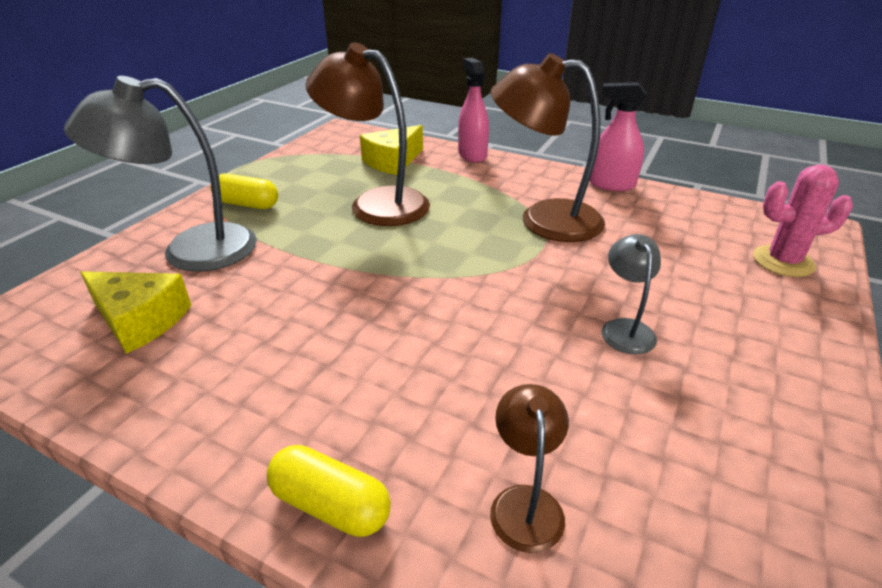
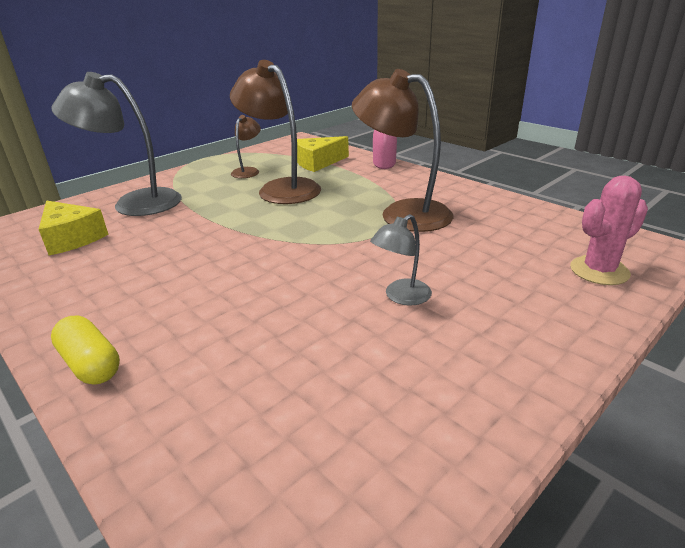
camera: 20 degrees right, 5 degrees down
(247, 204) = (193, 180): yellow capsule -> none
(525, 503) = (217, 393): brown lamp -> brown lamp (248, 171)
(611, 184) = (485, 195): pink spray bottle -> none
(625, 328) = (401, 297): grey lamp -> grey lamp turned 150 degrees counterclockwise
(783, 261) = (599, 271): pink cactus -> pink cactus turned 45 degrees counterclockwise

